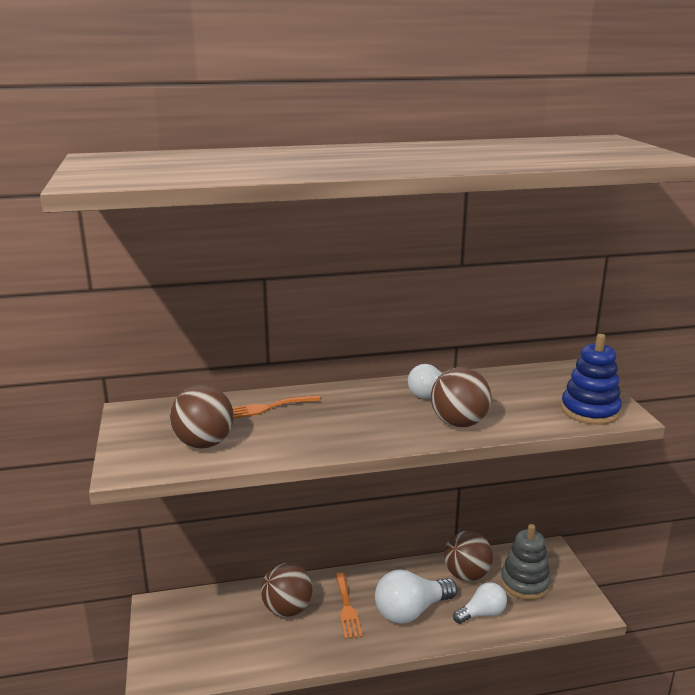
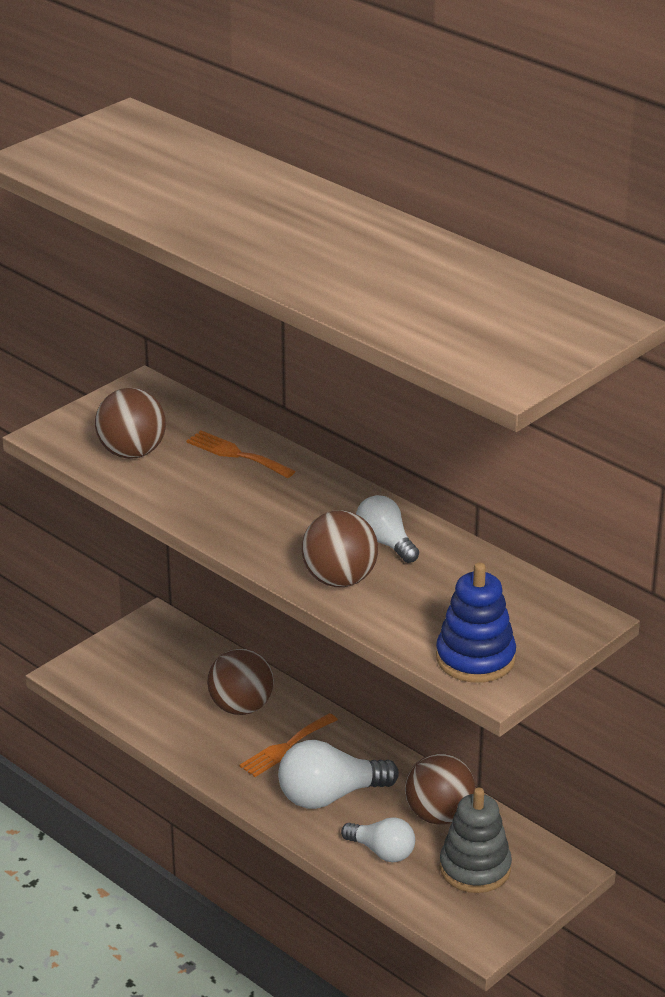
camera: 55 degrees right, 10 degrees up
(411, 611) = (330, 796): white light bulb -> white light bulb turned 45 degrees counterclockwise

